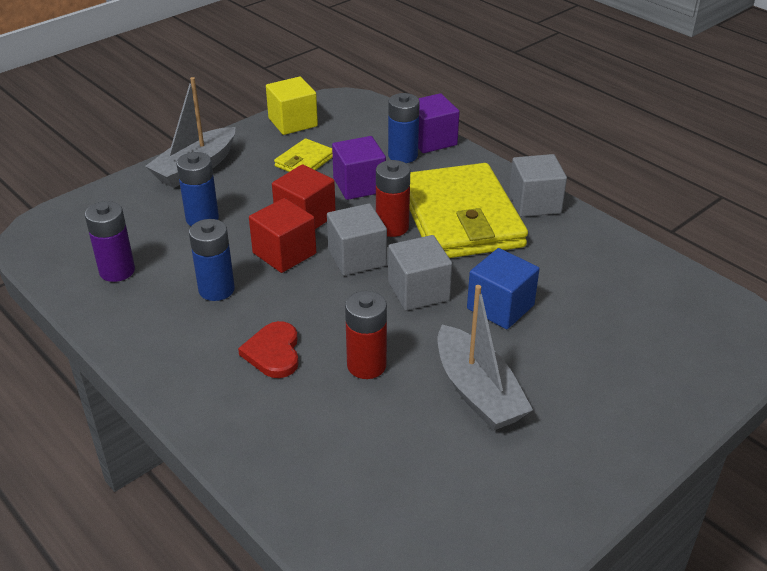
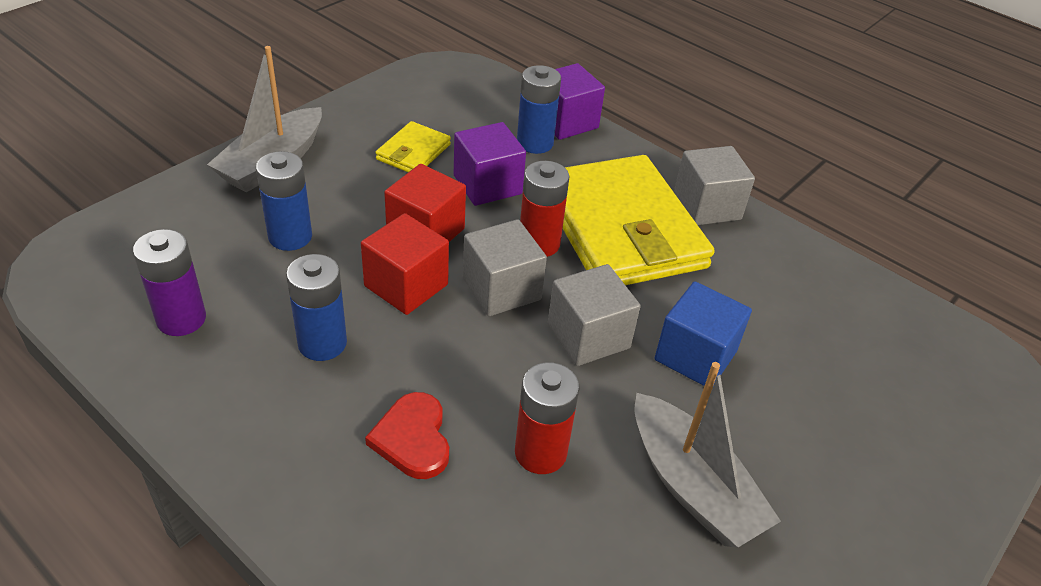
camera: 10 degrees left, 5 degrees up
(293, 122) = (390, 98): yellow cube -> none

